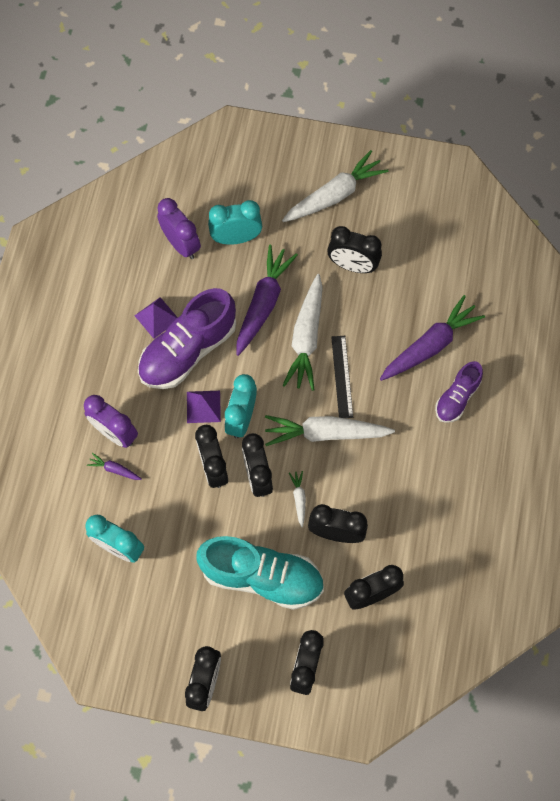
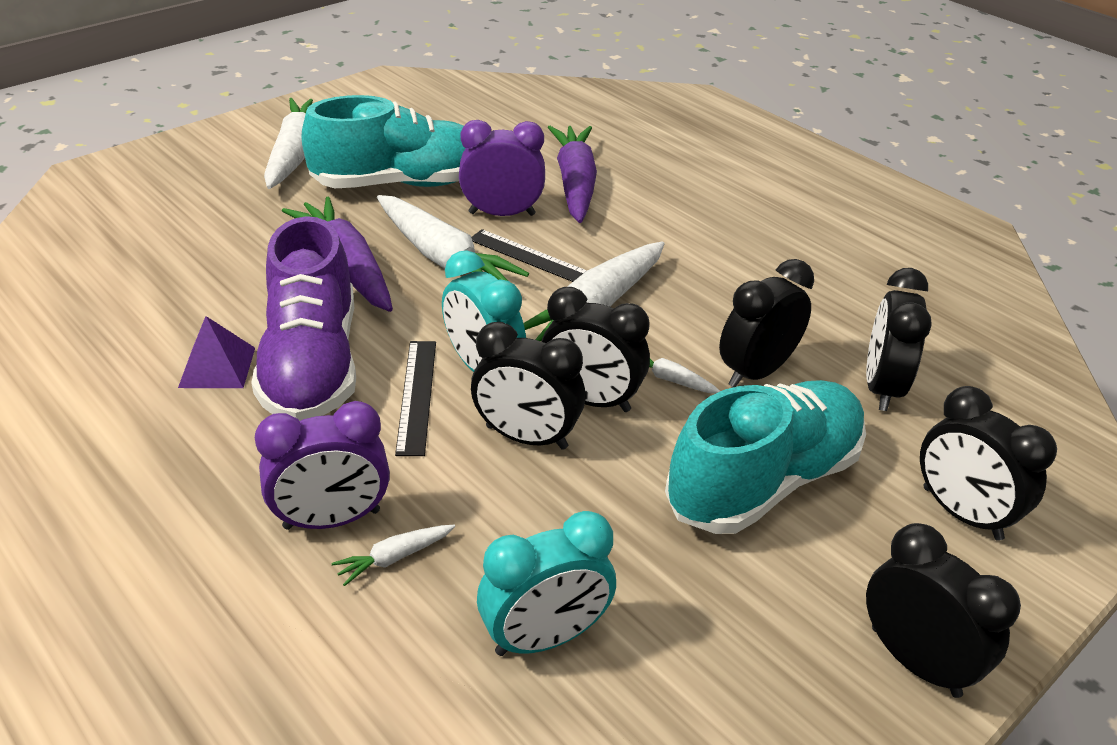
camera: 55 degrees left, 30 degrees down
(115, 469) = (394, 558): purple carrot -> white carrot
(181, 244) = (154, 288): purple clock -> purple clock (502, 214)
(203, 406) = (417, 395): purple pyramid -> black ruler
(236, 238) = (225, 242): turquoise clock -> none
(352, 266) = (401, 183): black clock -> turquoise shoe
(457, 398) = (663, 198): purple shoe -> none

